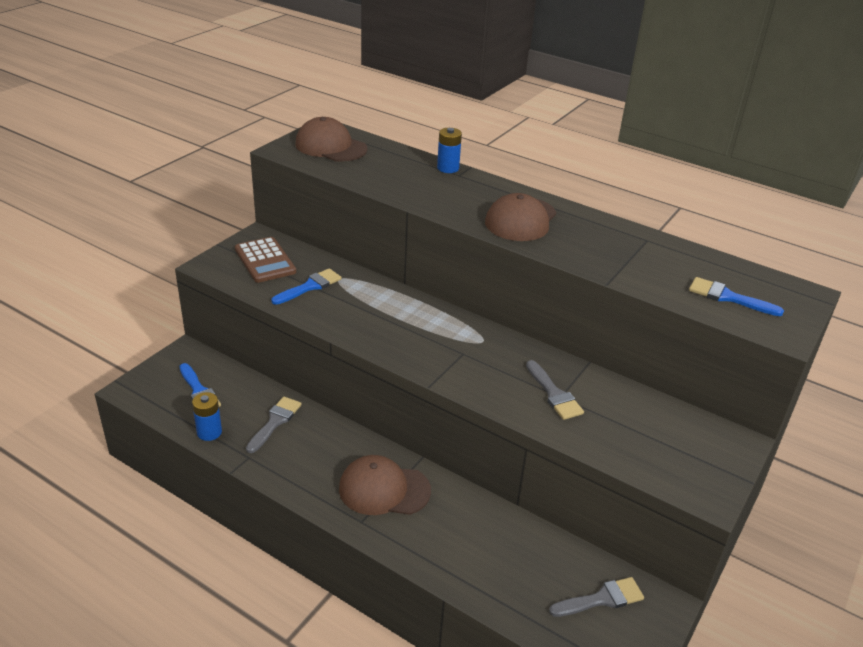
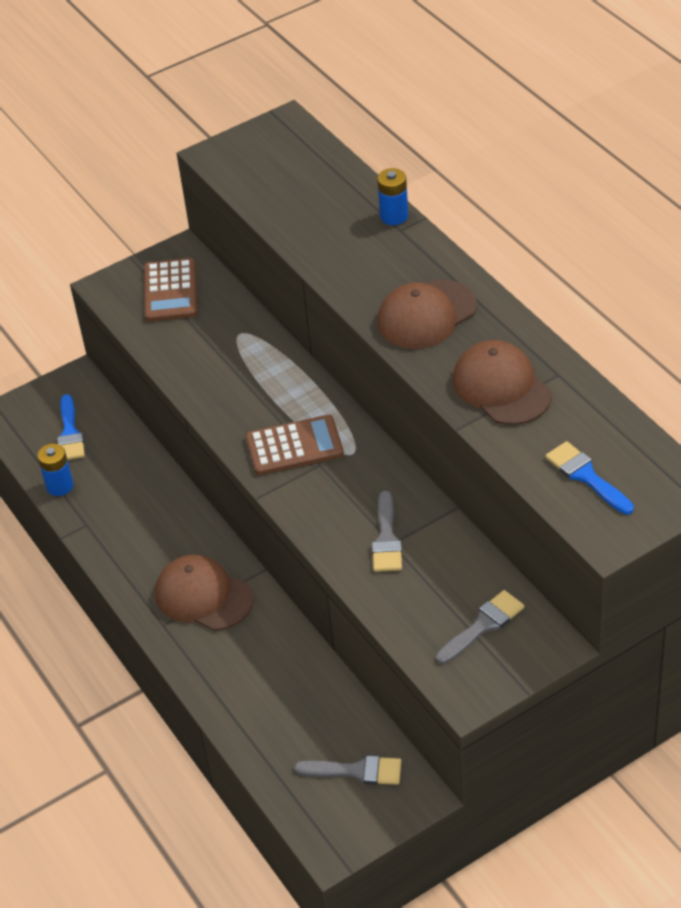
camera: 30 degrees right, 10 degrees up
(275, 422) = (131, 490): grey brush -> grey brush (483, 626)
(310, 286) = (201, 338): blue brush -> none
(331, 146) = (274, 157): brown cap -> brown cap (501, 387)
(434, 345) = (294, 446): none -> brown calculator

